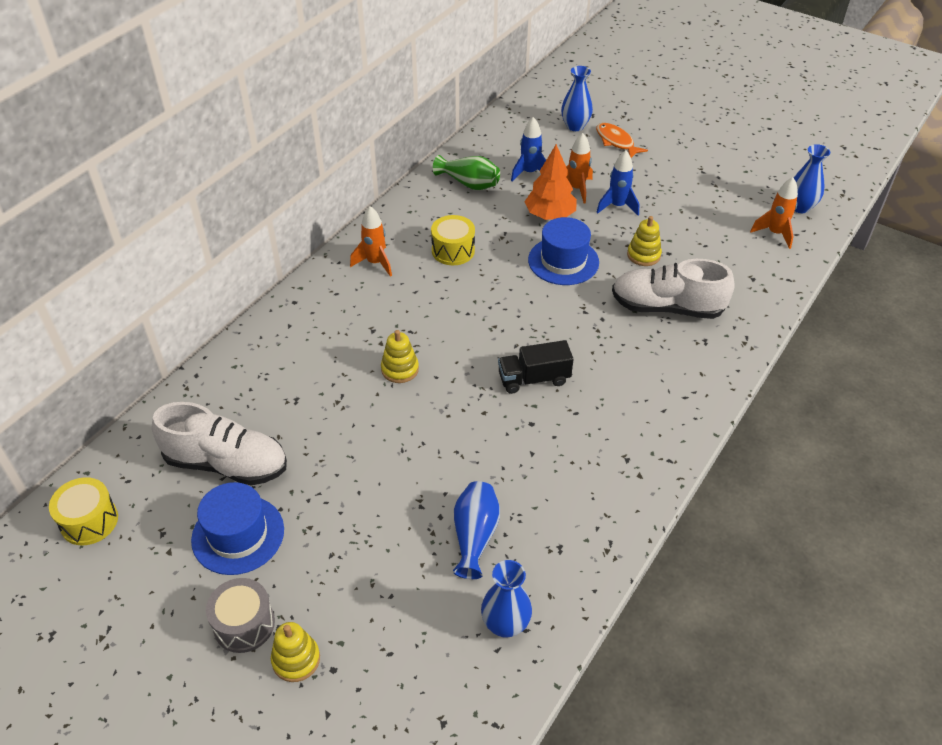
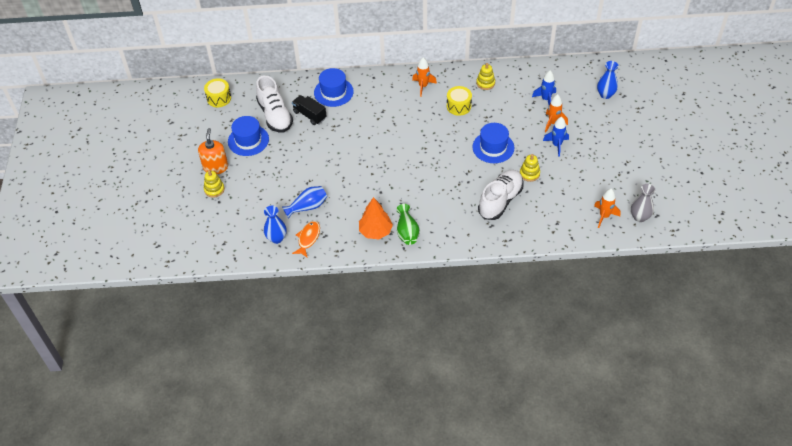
camera: 55 degrees right, 5 degrees up
(244, 624) = (215, 167): grey drum -> orange soap dispenser
(267, 362) = (333, 92): none -> blue hat
(400, 369) = (369, 133): yellow stacking toy -> yellow stacking toy (485, 83)
(469, 183) = (512, 83): green vase -> green vase (407, 232)
(534, 379) = (406, 179): black truck -> black truck (309, 115)
(550, 215) = (521, 124): orange tree -> orange tree (375, 231)
(616, 141) = (611, 117): orange fish -> orange fish (308, 238)
(667, 307) = (500, 201): white shoe -> white shoe turned 60 degrees clockwise
(800, 207) = (639, 217): blue vase -> grey vase

